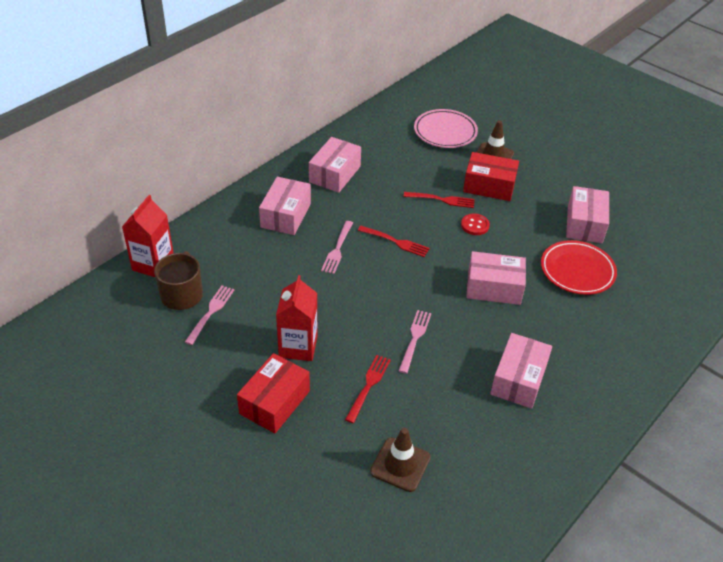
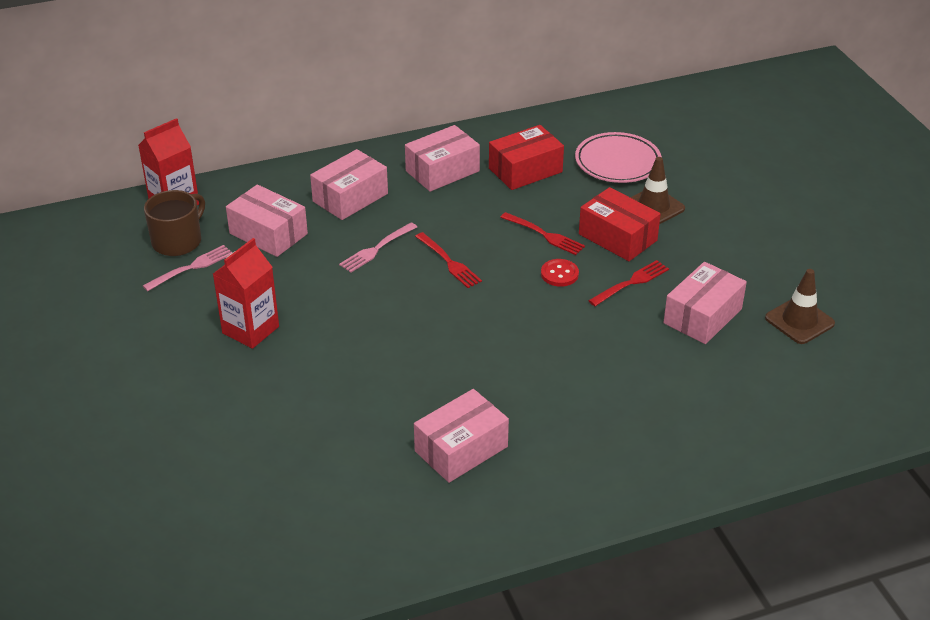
camera: 30 degrees right, 5 degrees down
(274, 402) = (182, 373): red box -> red box (525, 170)
(368, 386) = (290, 393): red fork -> red fork (631, 283)
(400, 464) = (256, 479): brown traffic cone -> brown traffic cone (799, 321)
(415, 338) = (381, 366): pink fork -> none
(494, 287) = (520, 346): pink box -> pink box (268, 233)
(577, 271) = (642, 363): red plate -> none

